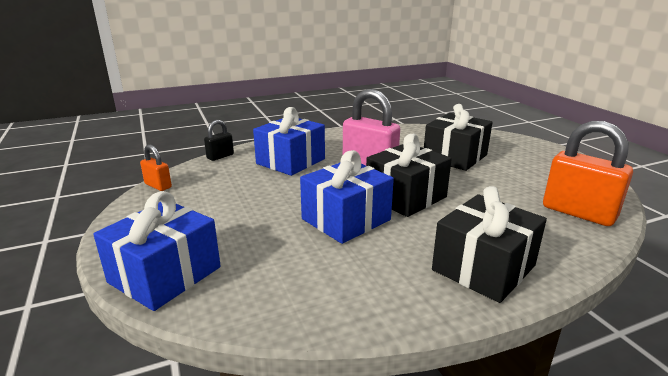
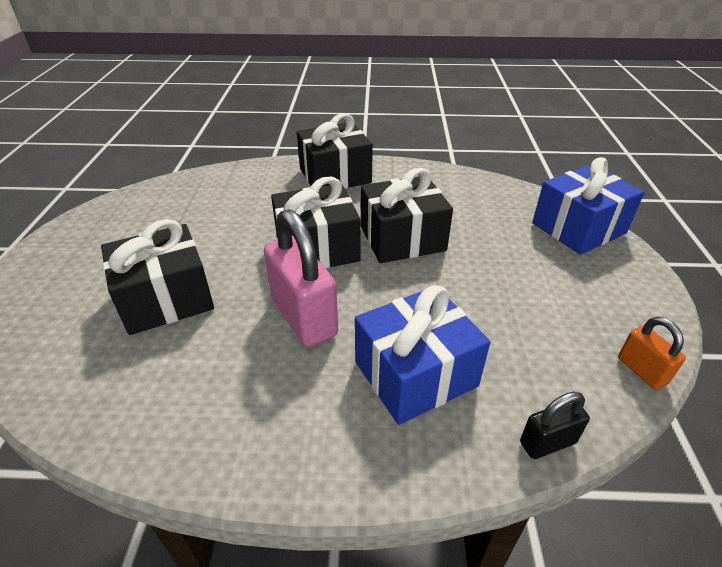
camera: 155 degrees left, 15 degrees up
(346, 219) = (402, 238): blue gift -> black gift
(578, 213) = (194, 190): orange padlock -> none

